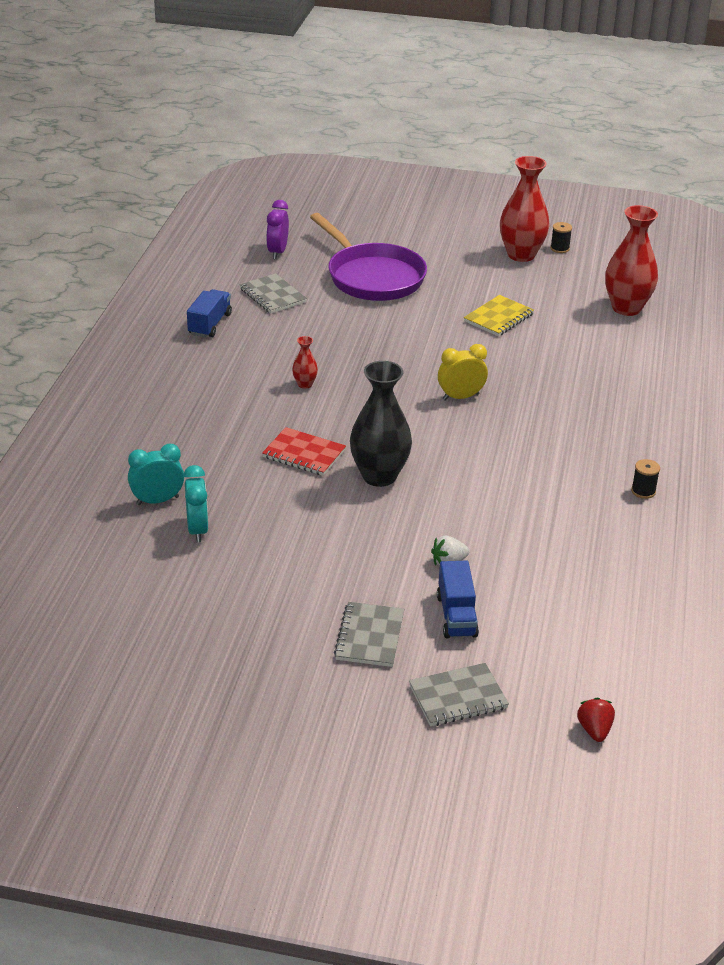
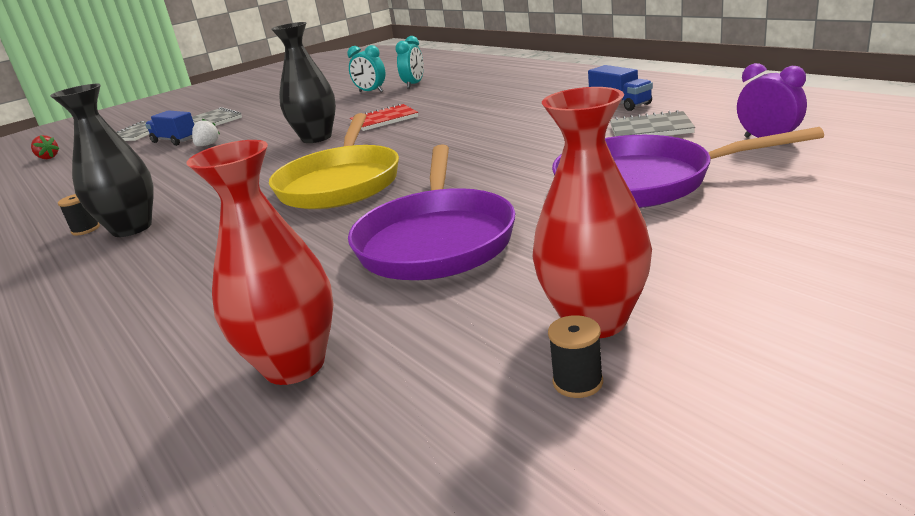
camera: 135 degrees right, 10 degrees down
(305, 384) = (468, 128): red vase -> none
(460, 397) = (341, 183): yellow clock -> yellow pan
(498, 318) = (436, 240): yellow notebook -> purple pan
(614, 463) = (132, 228): none -> black vase

